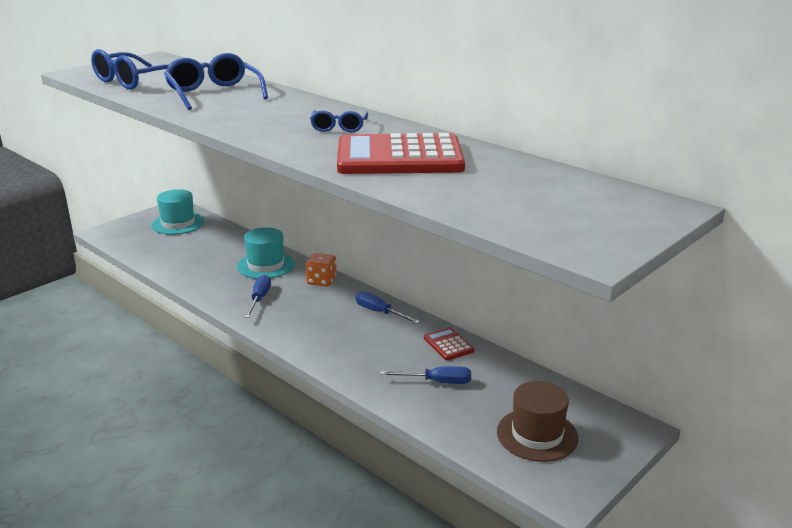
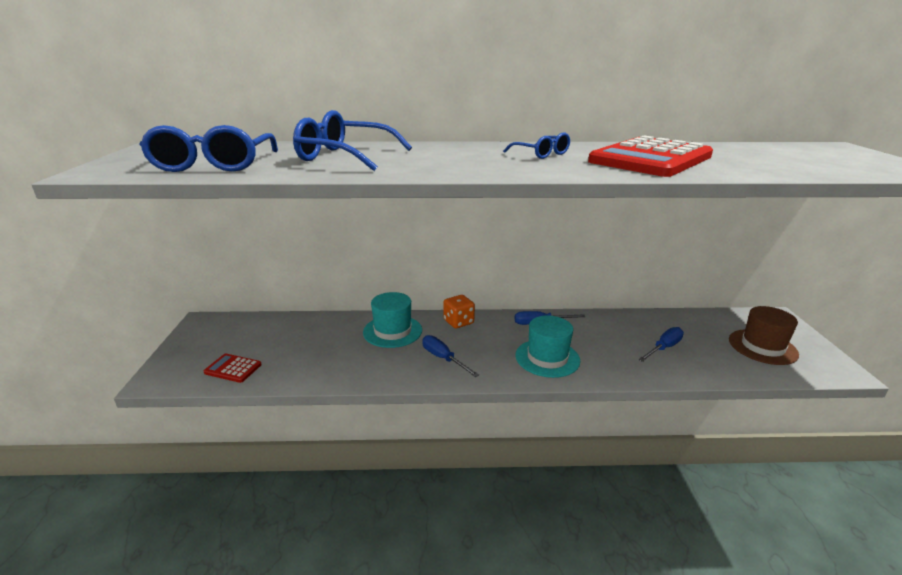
camera: 45 degrees left, 0 degrees up
(178, 223) = (235, 334): turquoise hat -> turquoise hat (547, 358)
(448, 344) = (617, 322): red calculator -> red calculator (233, 368)

